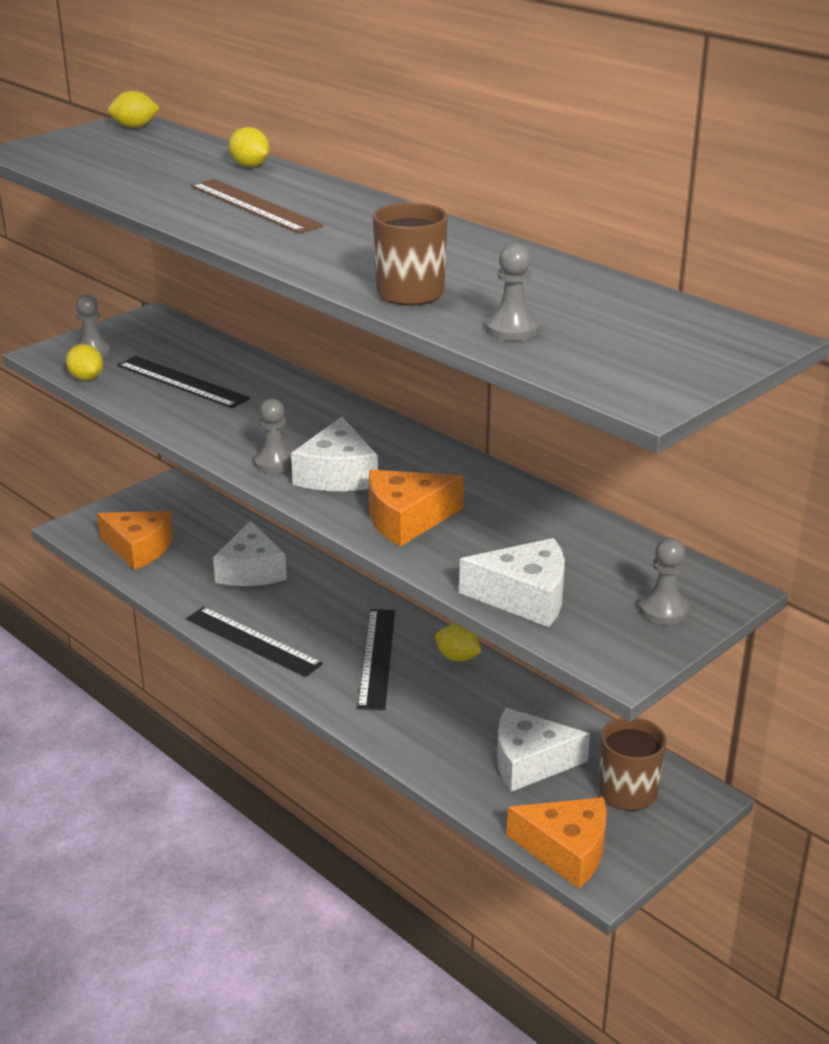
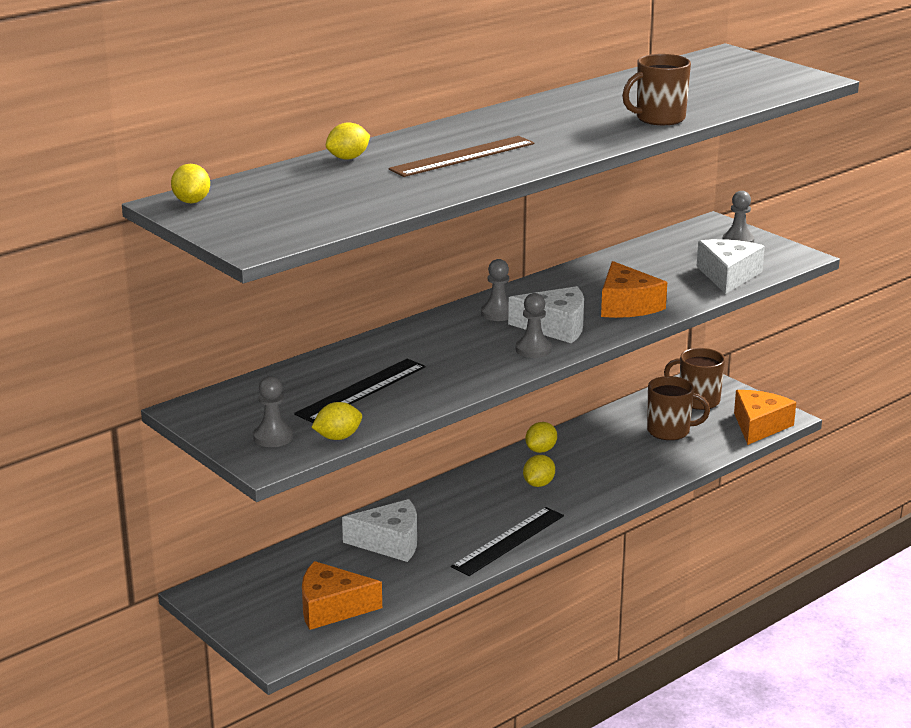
camera: 85 degrees left, 5 degrees down
(139, 548) = (332, 608): orange cheese -> orange cheese turned 120 degrees counterclockwise
(376, 658) = (538, 484): black ruler -> yellow lemon
(512, 330) = (721, 98): grey pawn -> grey pawn (498, 313)
(530, 762) = (670, 431): white cheese -> brown mug

